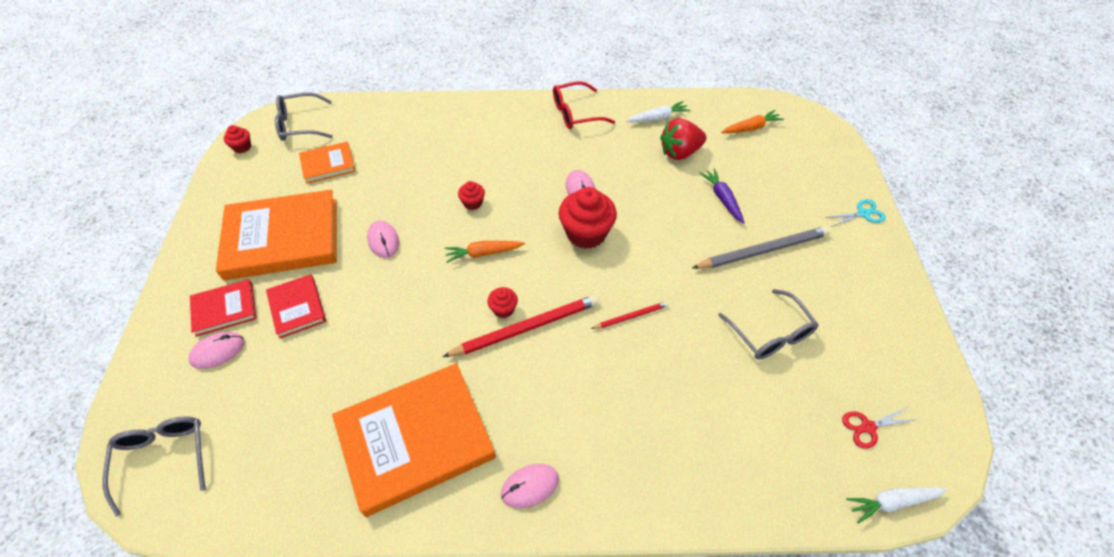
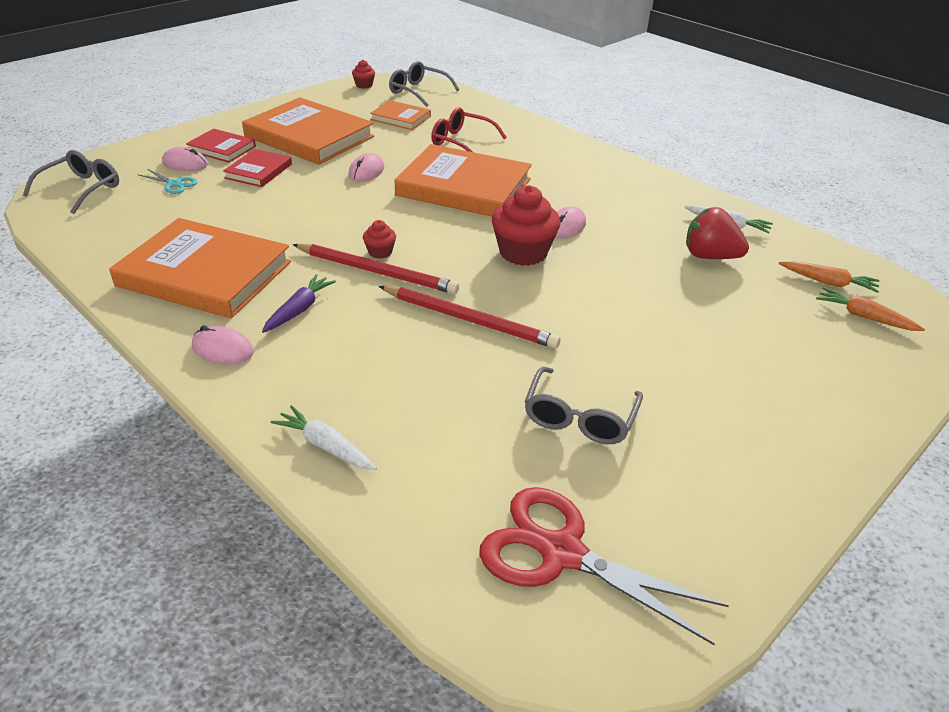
camera: 45 degrees right, 15 degrees down
(473, 203) = (464, 187): red cupcake -> orange book
(483, 253) = (421, 216): orange carrot -> orange carrot (864, 317)
(575, 113) = (647, 184): red glasses -> red glasses (461, 142)
(630, 316) = (469, 319): red pencil -> red pencil, size x1.95
(722, 198) = (699, 307): purple carrot -> purple carrot (299, 310)
(762, 251) = (678, 363): grey pencil -> none
(863, 213) = (863, 415): turquoise scissors -> turquoise scissors (174, 184)
(868, 427) = (561, 552): red scissors -> red scissors, size x2.13
(892, 502) = (483, 620): white carrot -> white carrot (325, 446)

